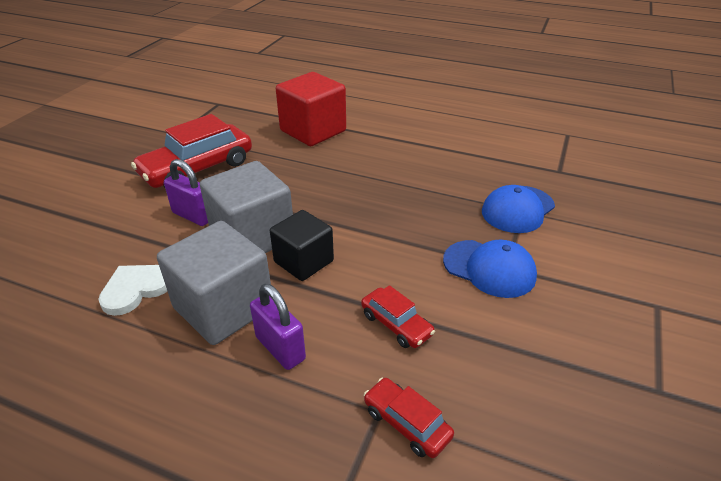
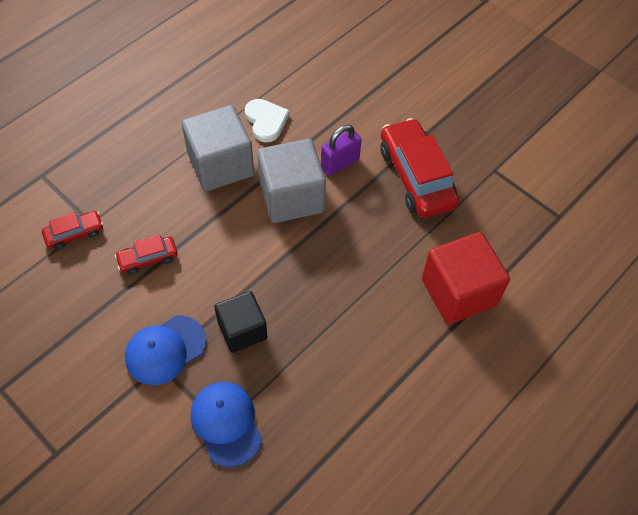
camera: 110 degrees right, 20 degrees up
(280, 348) = (167, 187): purple padlock -> none
(303, 261) = (243, 223): black cube -> black cube (242, 330)

